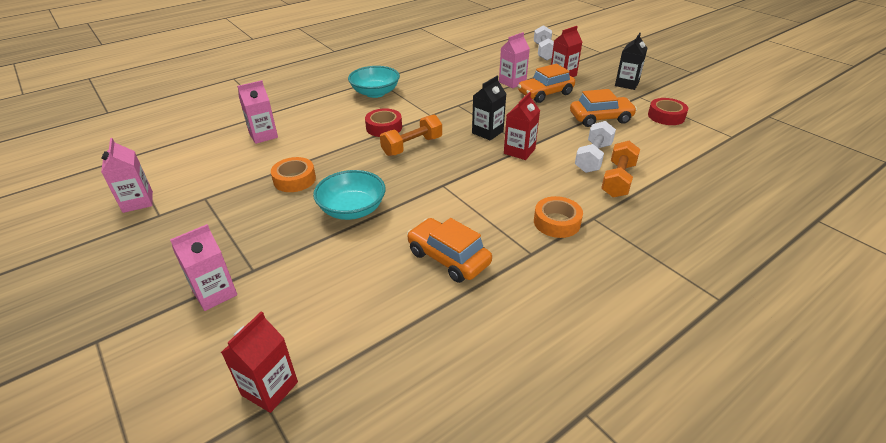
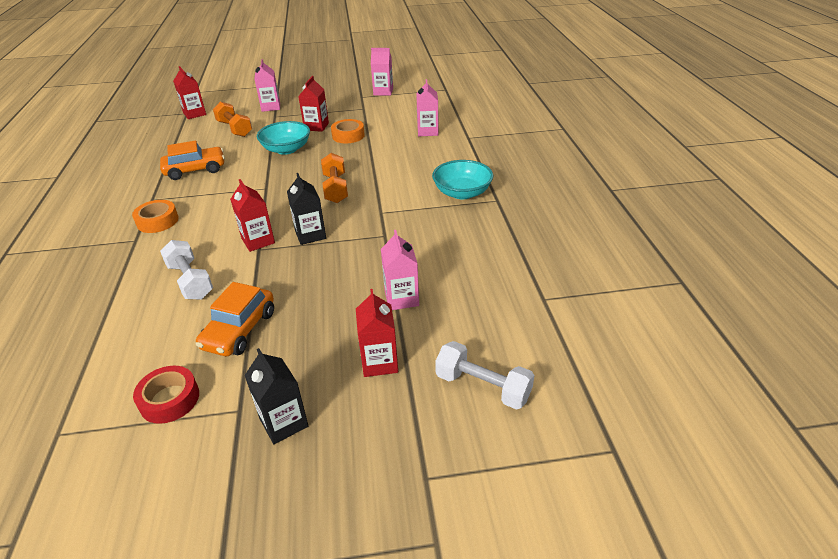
camera: 120 degrees right, 0 degrees up
(277, 213) = (316, 126): none -> red carton
(384, 127) = (383, 182): red tape -> none
(545, 94) = (343, 313): orange car -> none
(618, 180) = (146, 278): orange dumbbell -> orange dumbbell (234, 129)

